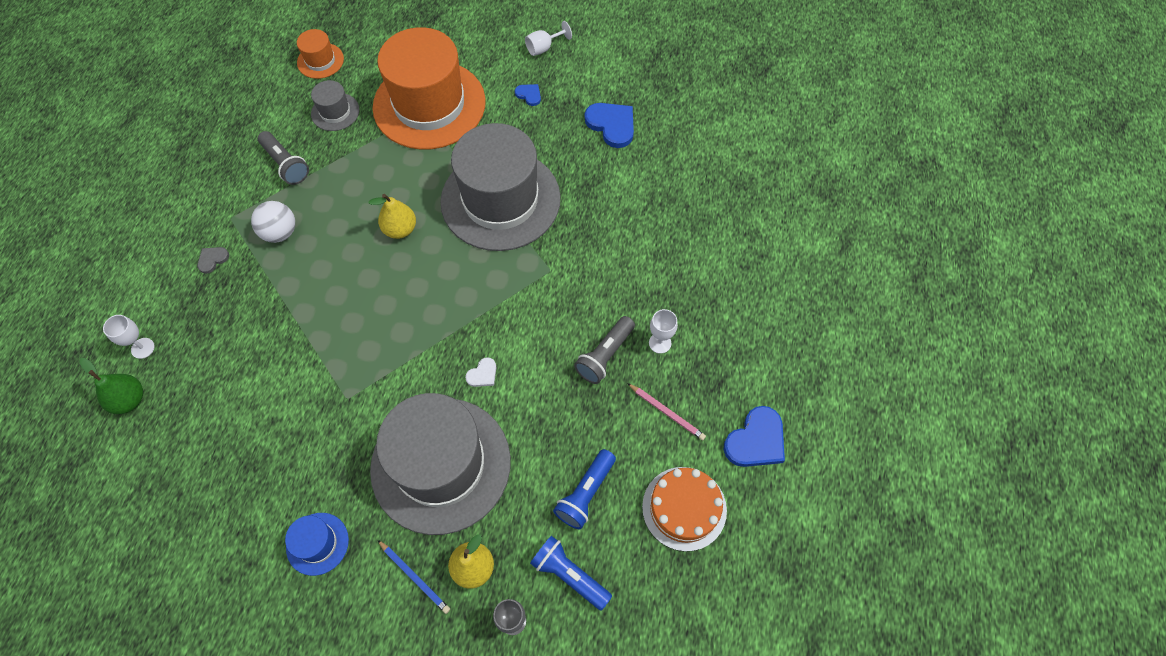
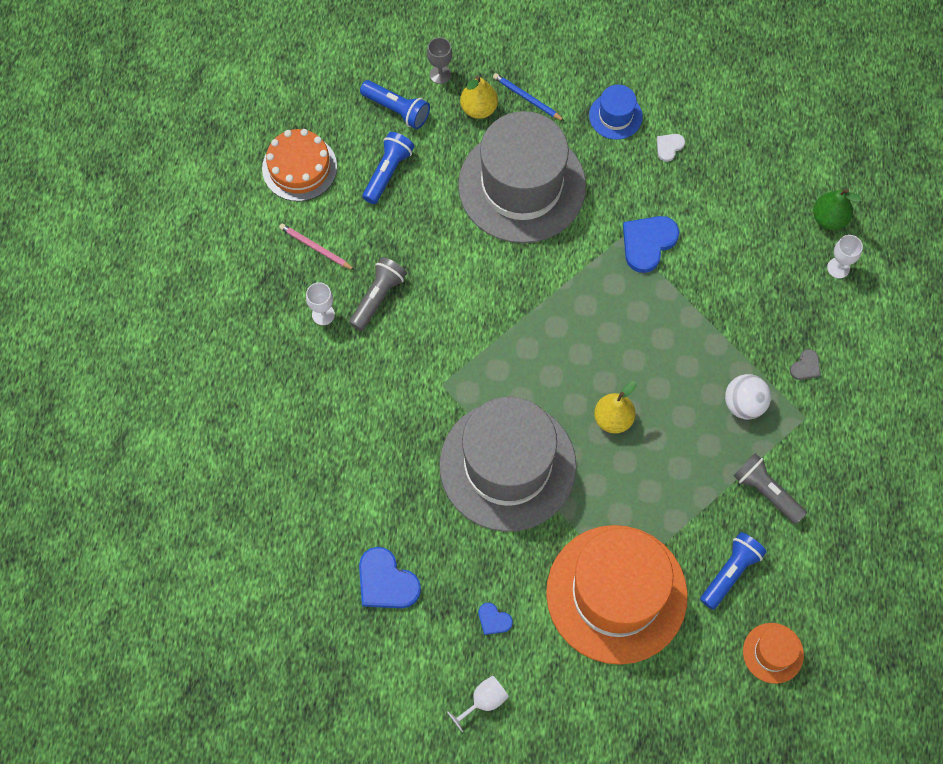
camera: 175 degrees right, 5 degrees up
(335, 112) = (730, 572): grey hat -> blue flashlight
(482, 374) = (496, 269): white heart -> white heart (669, 147)
(756, 440) = (232, 229): blue heart -> blue heart (648, 243)

